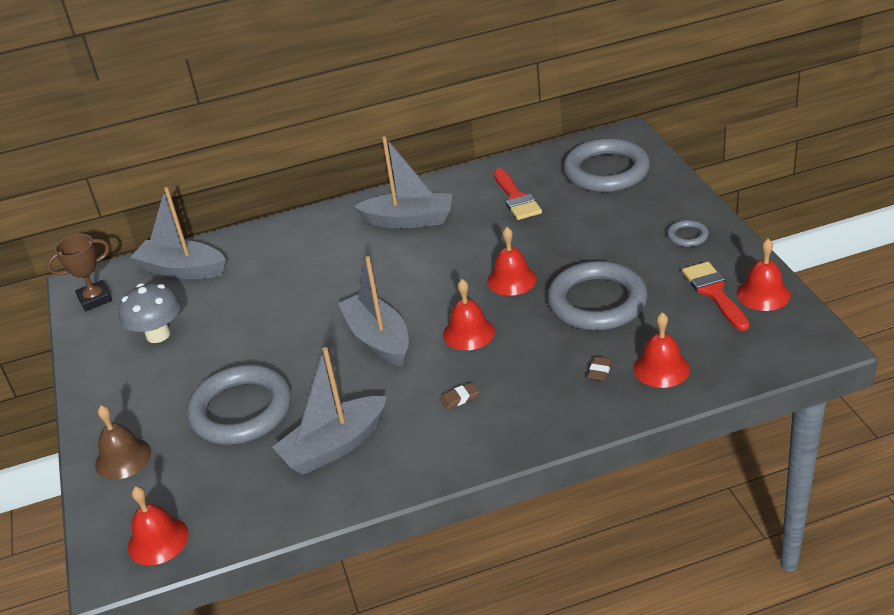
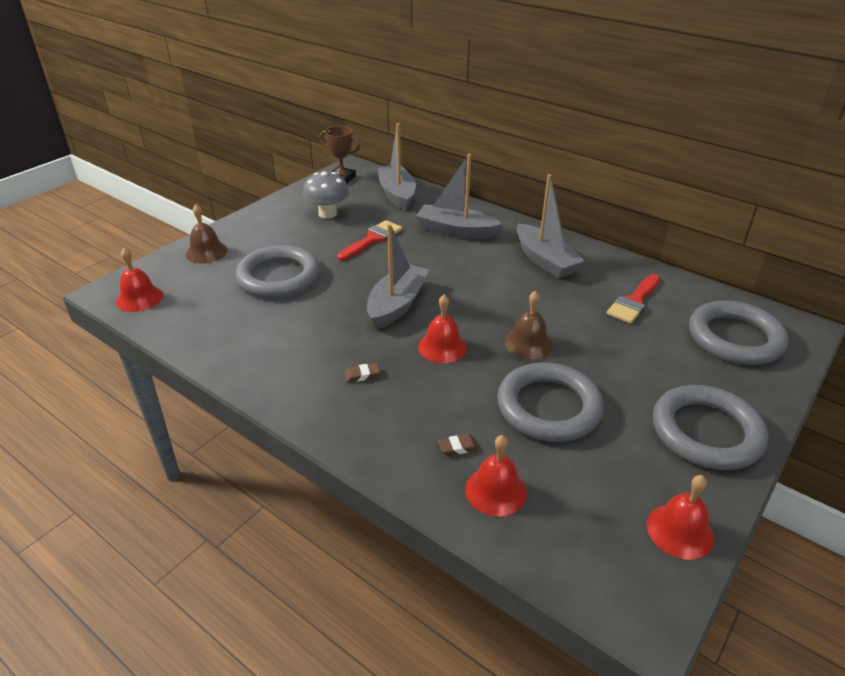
camera: 50 degrees right, 0 degrees up
(334, 446) = (268, 334): grey boat -> grey boat (456, 231)
(460, 398) = (362, 375): brown eraser -> brown eraser turned 45 degrees counterclockwise
(511, 280) = (528, 343): red bell -> brown bell
(687, 236) = (706, 432): grey ring -> grey ring, size x2.31
(714, 292) = (642, 488): red brush -> red brush (372, 239)

